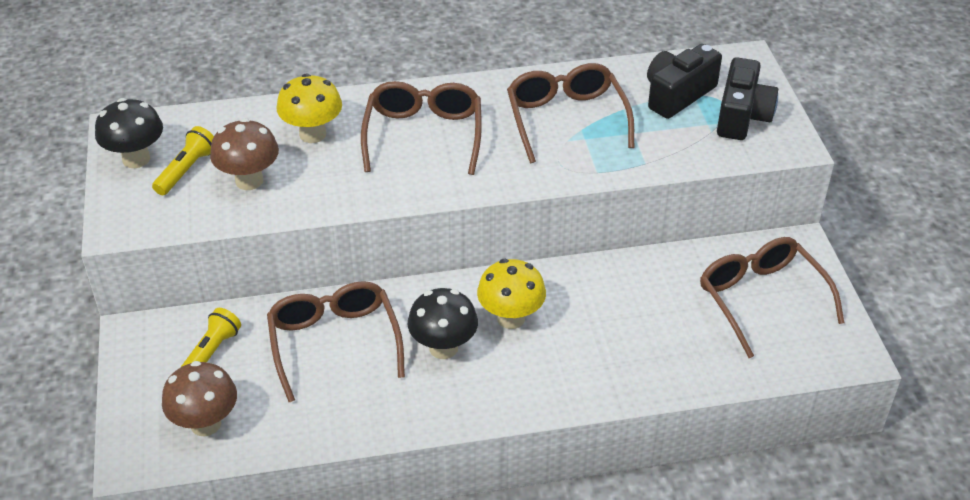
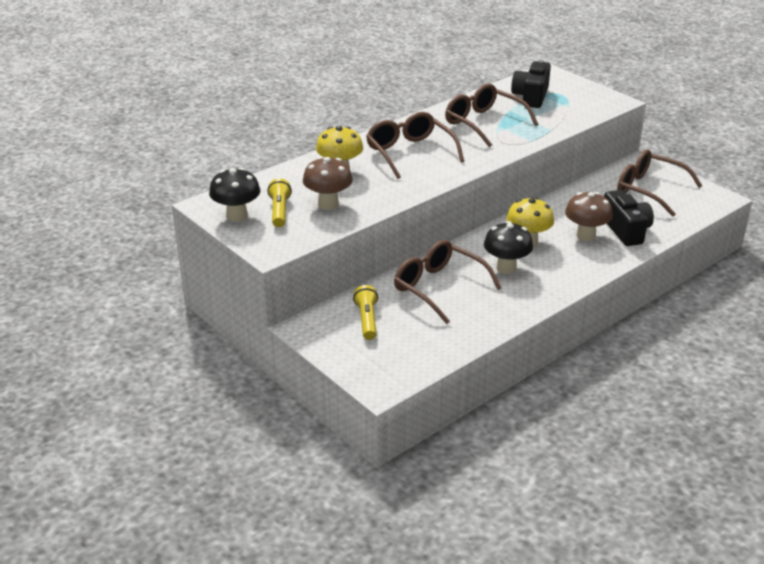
camera: 30 degrees left, 10 degrees down
(206, 424) = (406, 353): brown mushroom -> brown mushroom (585, 235)
(742, 116) = (576, 96): black camera -> black camera (626, 230)

